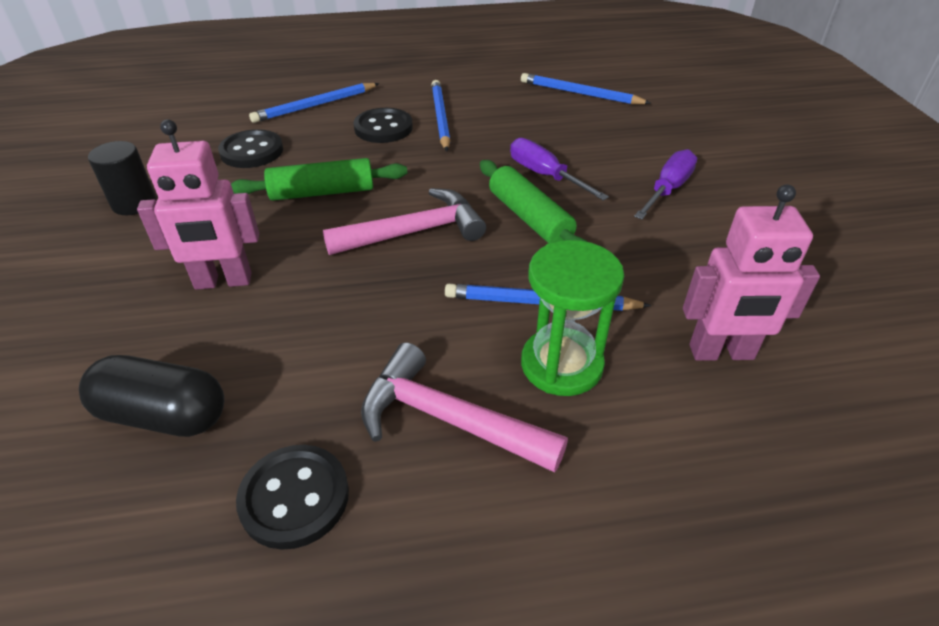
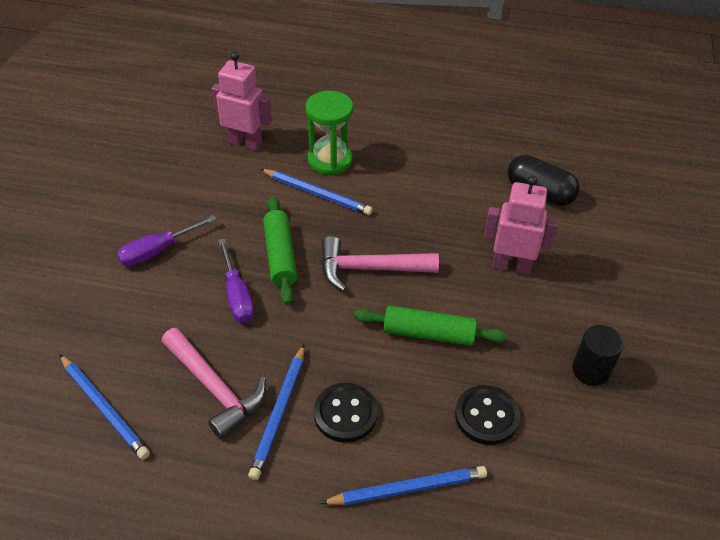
camera: 160 degrees left, 5 degrees up
(294, 498) = (477, 144): black button -> none
(447, 419) = (400, 153): pink hammer -> pink hammer (215, 388)

